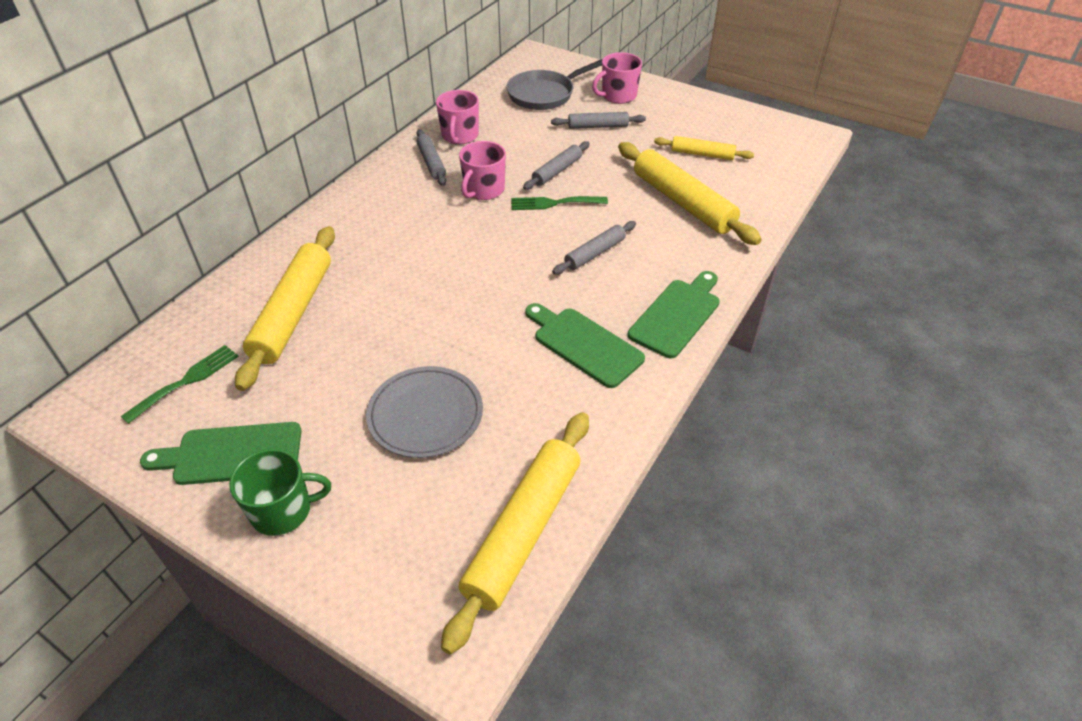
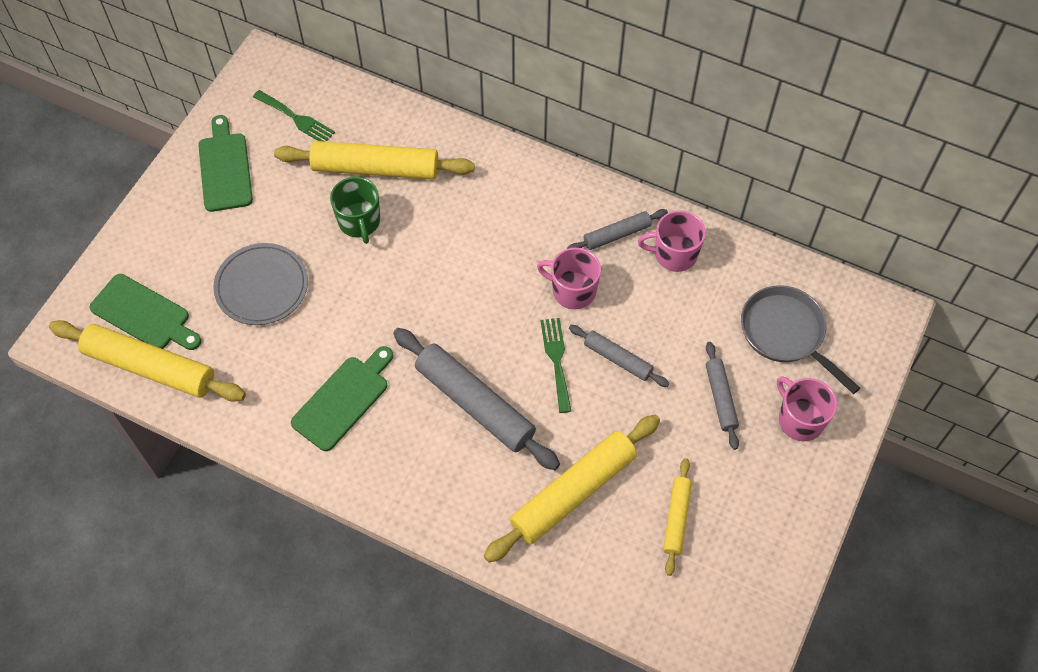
camera: 85 degrees right, 15 degrees up
(283, 510) = (174, 213): green mug -> green mug (359, 222)
(595, 253) = (474, 404): grey rolling pin -> grey rolling pin, size x1.86
(677, 315) = (386, 481): green cutting board -> green cutting board (144, 314)

